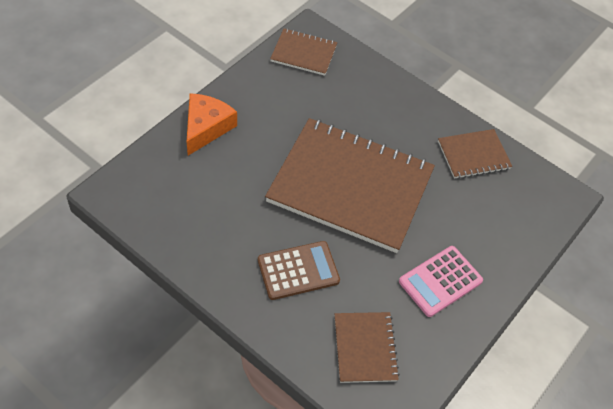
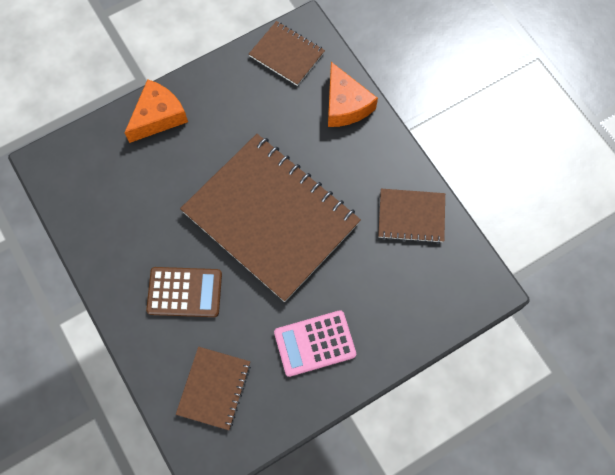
camera: 25 degrees right, 15 degrees up
(374, 81) = (345, 104): none -> orange cheese

